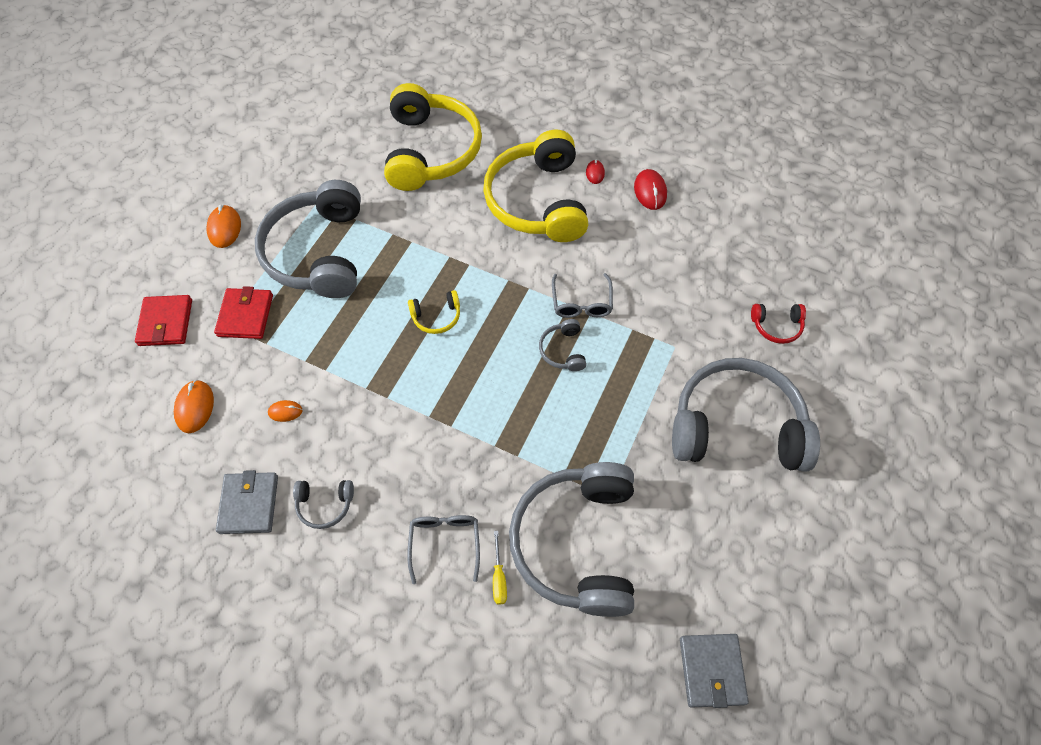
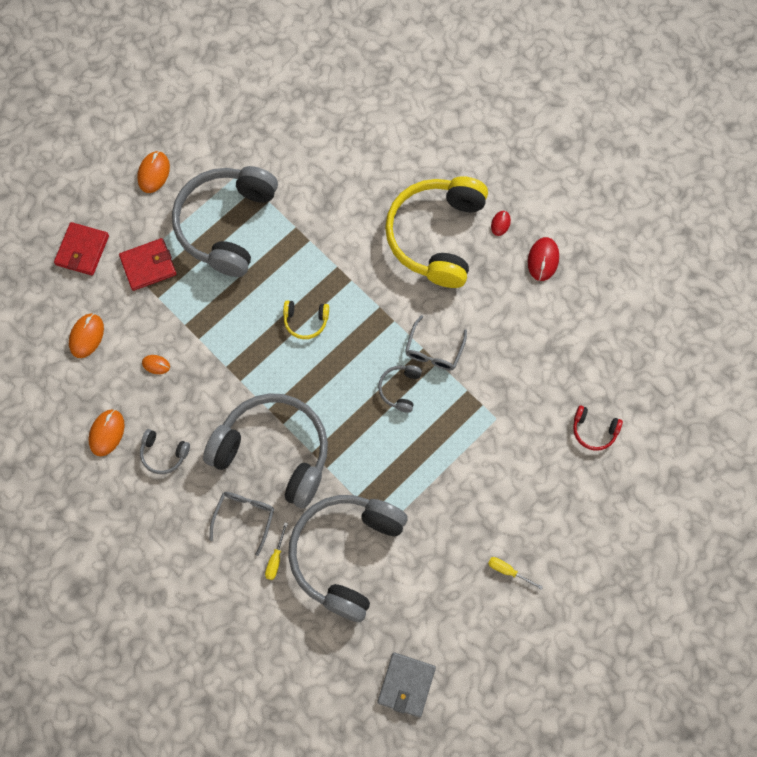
camera: 20 degrees right, 10 degrees up
(245, 315) = (148, 265): red wallet -> red wallet turned 45 degrees clockwise
(249, 504) = (107, 433): grey wallet -> orange mouse
(431, 151) = (359, 150): yellow headphones -> none
(736, 426) = (515, 506): grey headphones -> grey headphones (274, 452)
(762, 496) = (508, 571): none -> yellow screwdriver

